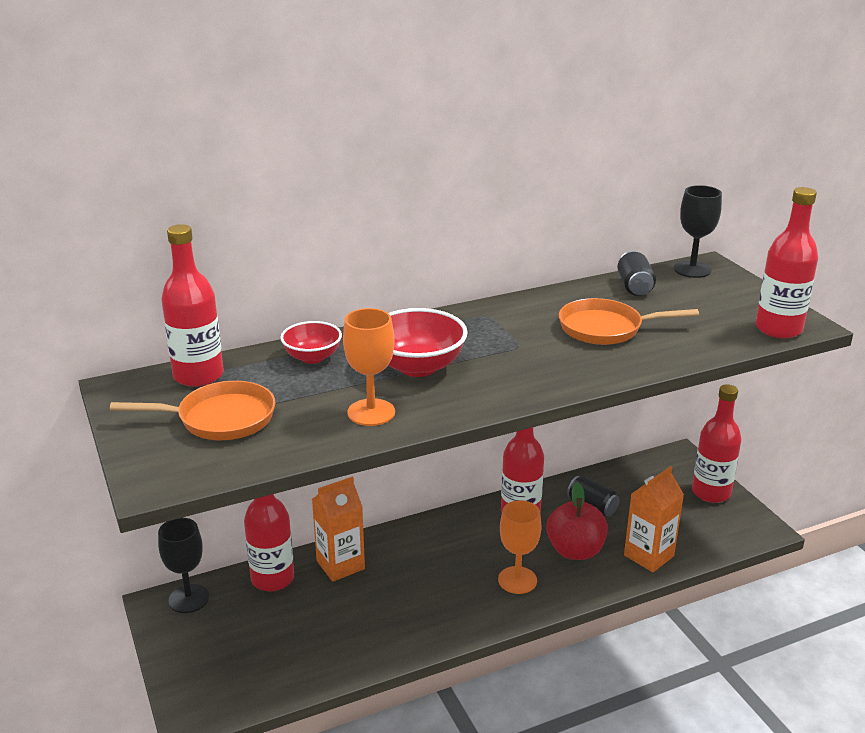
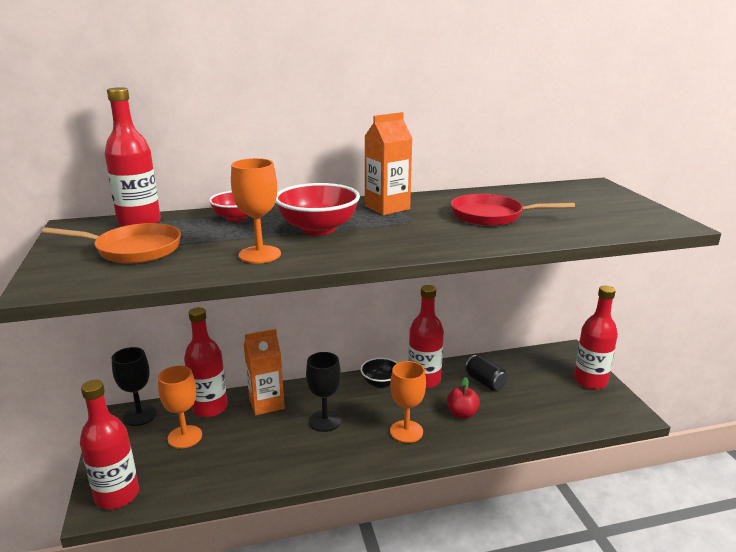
camera: 10 degrees right, 5 degrees down
(257, 619) = (185, 437): none -> orange goblet
(470, 522) = (381, 383): none -> black bowl
(575, 550) = (462, 414): red apple -> red apple, size x0.63
(605, 328) = (491, 216): orange pan -> red pan
(634, 287) = (527, 193): black can -> none
(648, 556) = (525, 425): orange carton -> orange carton (387, 208)
(692, 269) = (580, 186): black goblet -> black goblet (325, 421)
(778, 329) = (649, 225): red bottle -> red bottle (117, 495)

